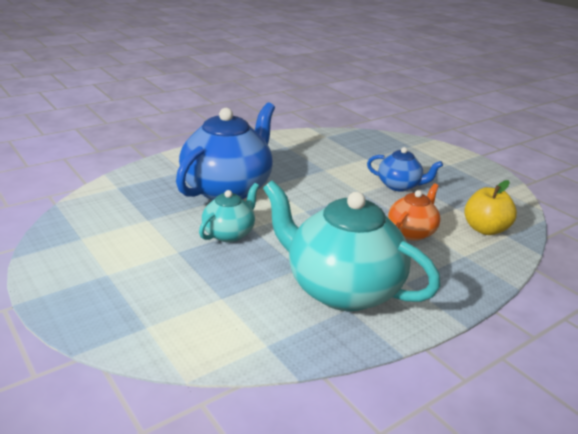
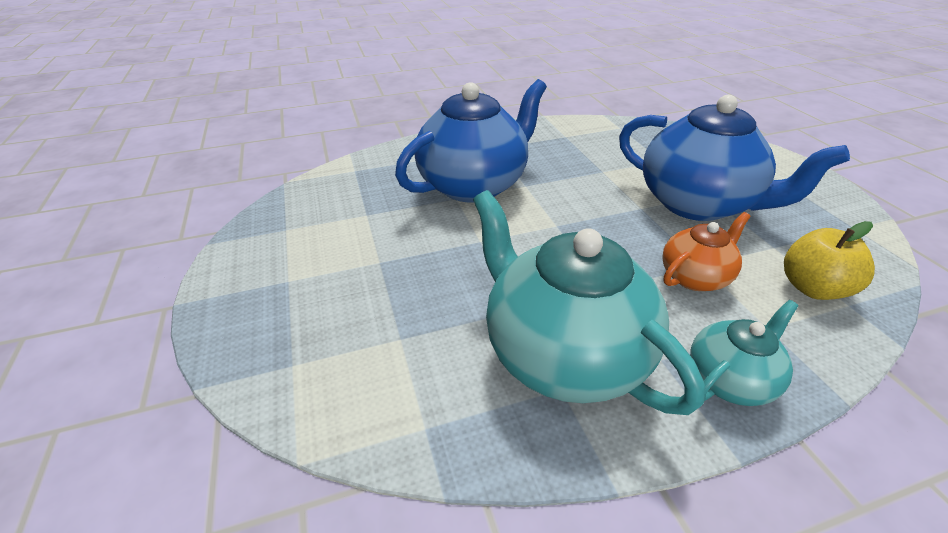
camera: 20 degrees right, 10 degrees up
(229, 233) = (450, 245): turquoise teapot -> turquoise teapot (730, 379)
(399, 186) = (697, 204): blue teapot -> blue teapot, size x1.96

